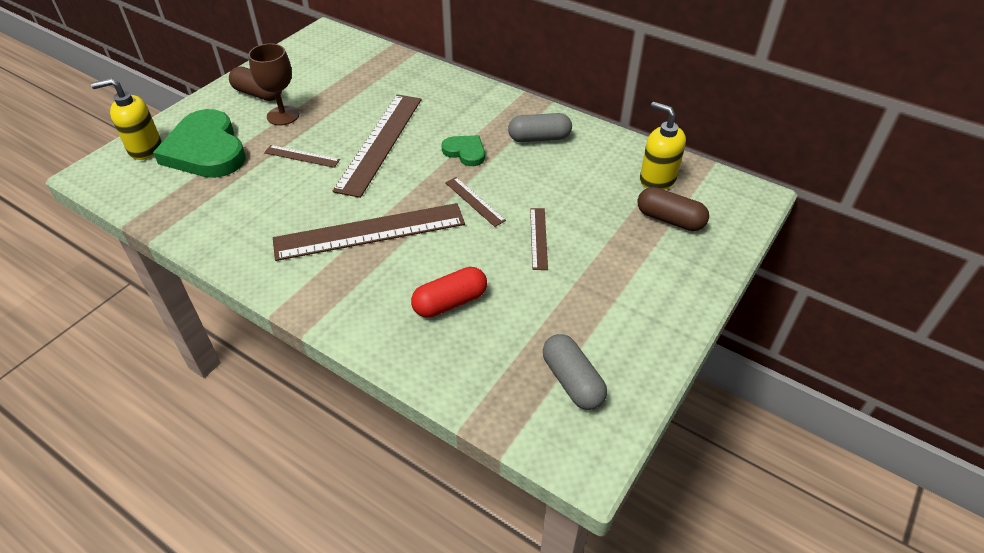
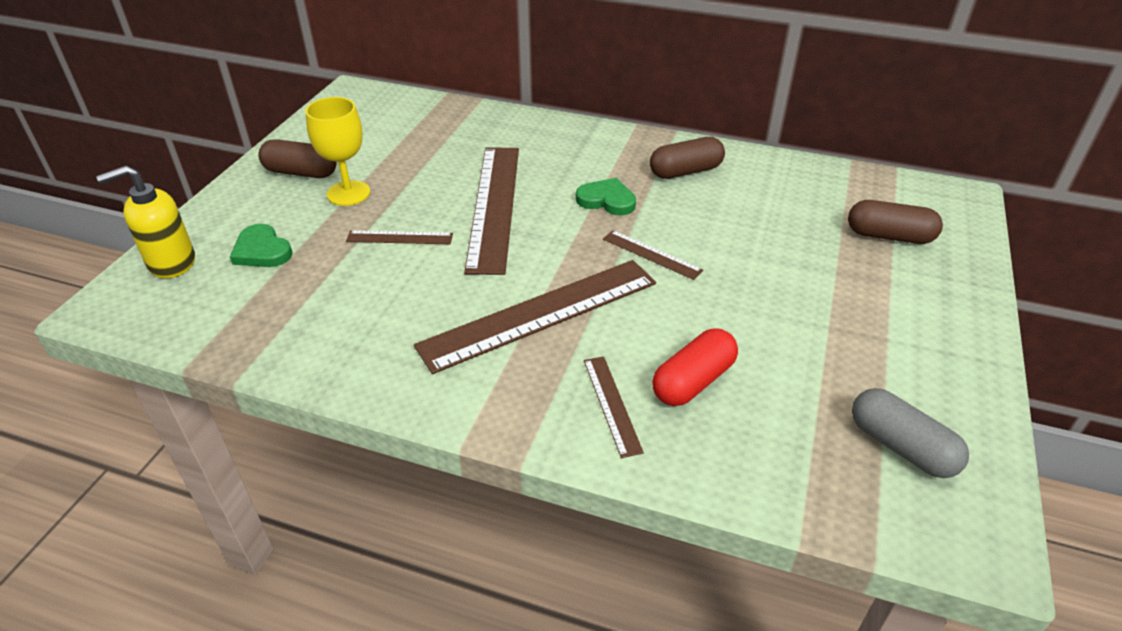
camera: 15 degrees left, 5 degrees down
(206, 150) = (262, 251): green heart -> green heart, size x0.49
(283, 116) = (348, 193): brown goblet -> yellow goblet
(538, 238) = (754, 283): brown ruler -> brown ruler (612, 404)
(539, 138) = (685, 171): grey capsule -> brown capsule
(657, 179) = (846, 195): yellow soap dispenser -> none

